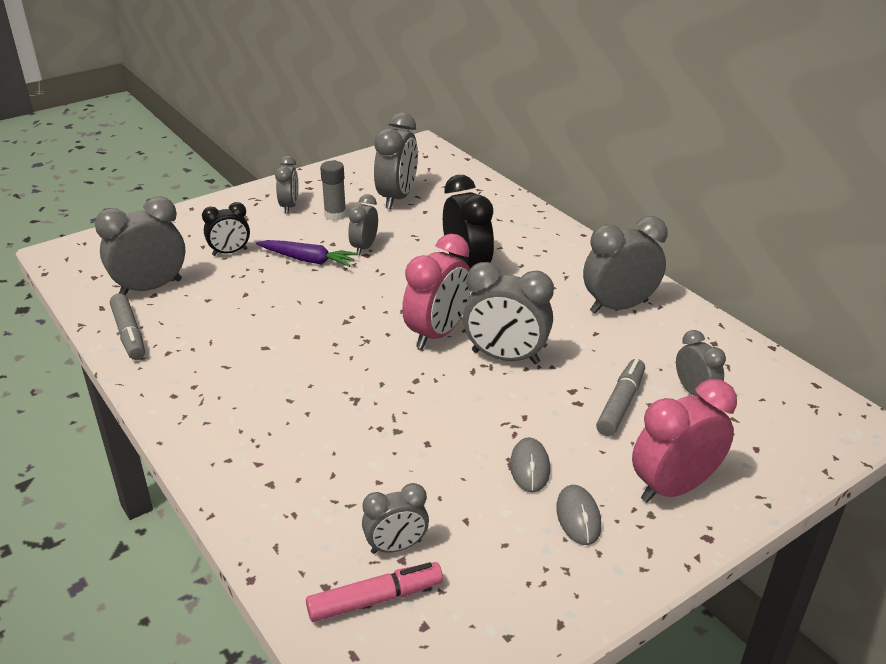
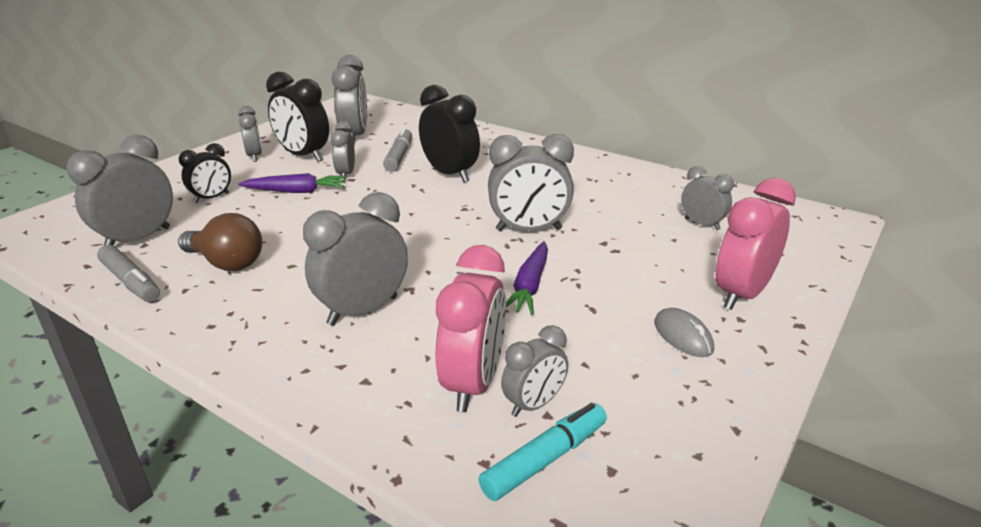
camera: 20 degrees left, 5 degrees down
(212, 331) = (227, 263): none -> brown light bulb
(335, 215) = (303, 156): grey glue stick -> black clock
(375, 599) = (545, 459): pink marker -> turquoise marker
(437, 333) = (455, 224): pink clock -> pink clock (473, 384)
(466, 424) = (529, 286): none -> purple carrot
(529, 467) = (611, 307): grey mouse -> none
(619, 307) = (597, 179): grey clock -> grey clock (363, 311)
(620, 404) = (651, 244): grey marker -> grey marker (399, 156)

